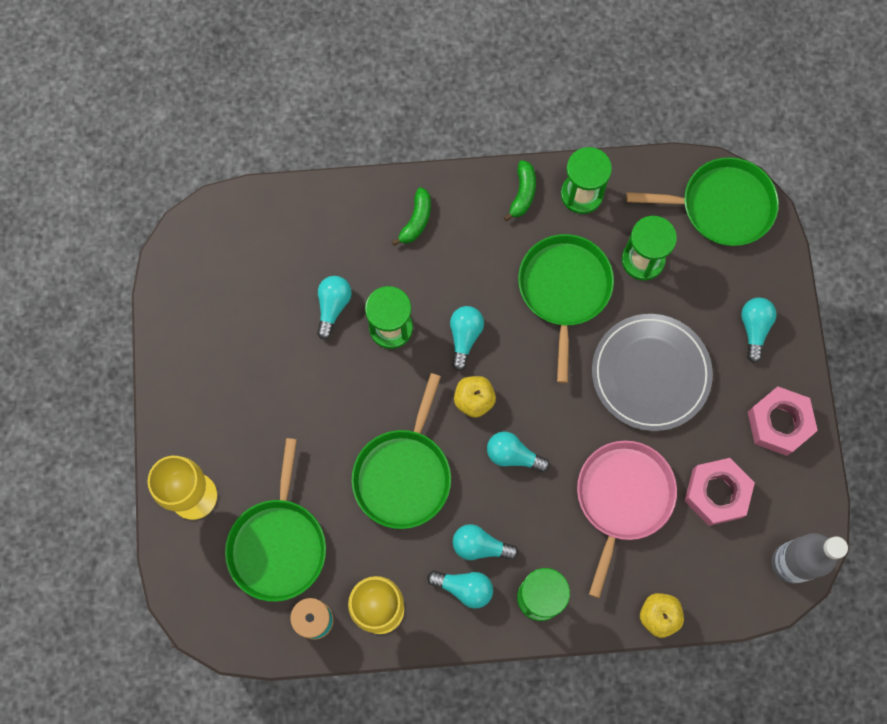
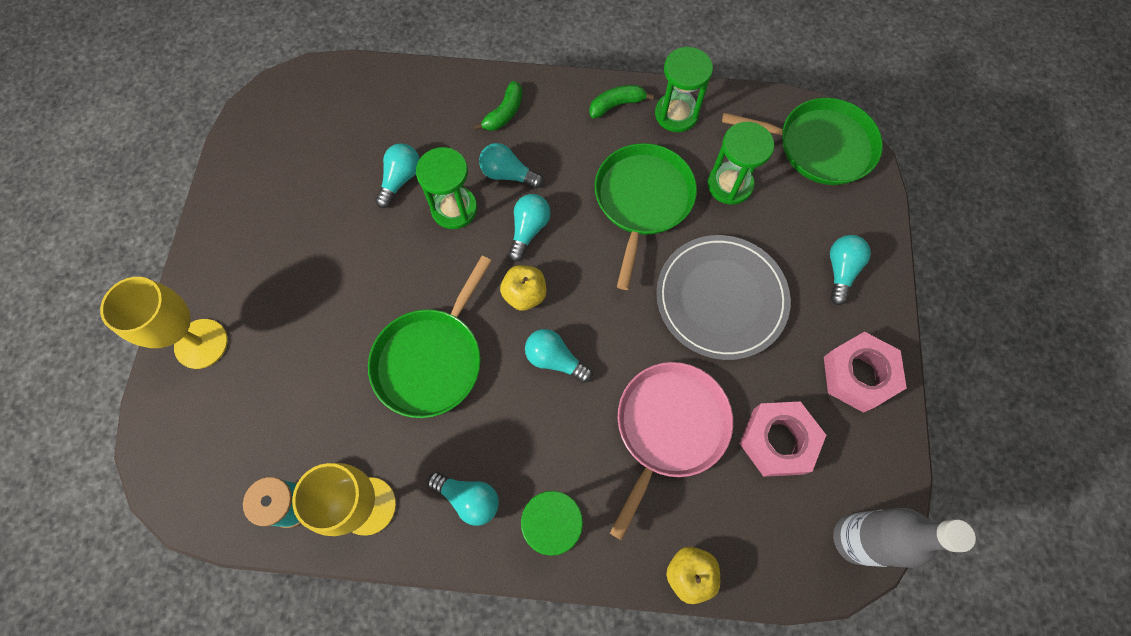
camera: 10 degrees right, 5 degrees down
(278, 544) = (275, 411): green pan -> none
(480, 546) = (497, 453): turquoise light bulb -> turquoise light bulb (508, 174)
(522, 194) = (616, 105): green banana -> green banana turned 135 degrees counterclockwise

